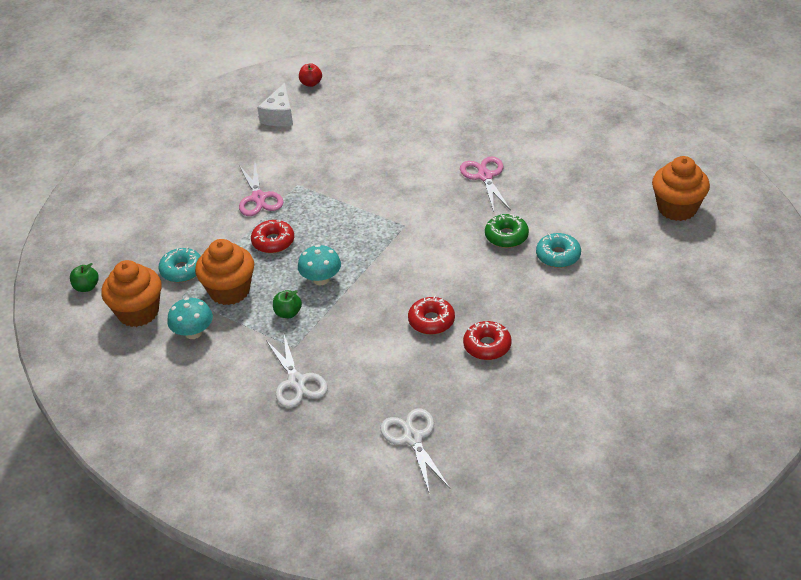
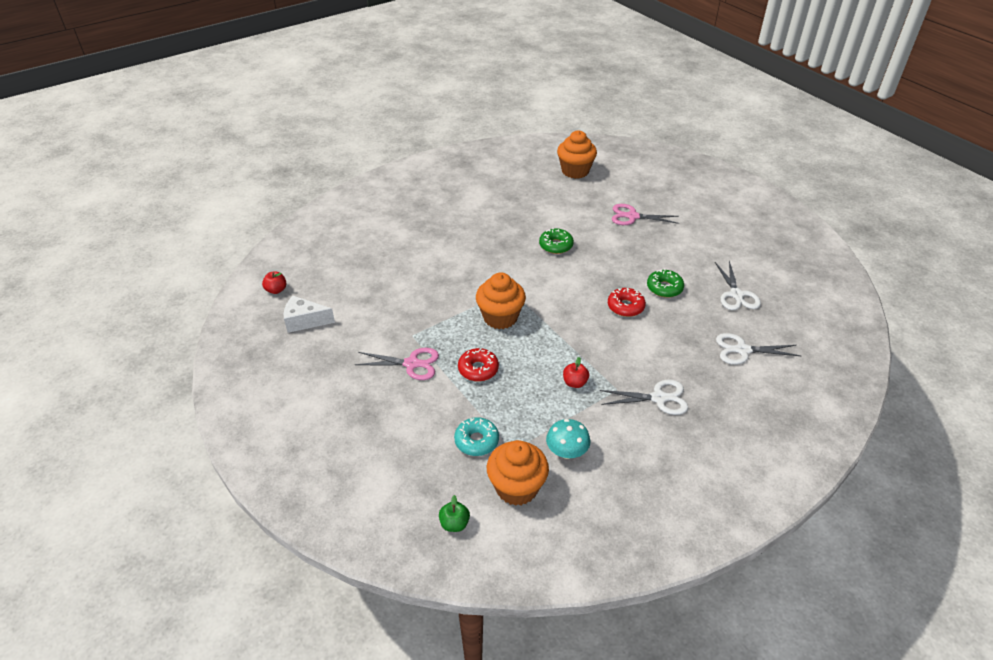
camera: 70 degrees left, 0 degrees up
(229, 291) = (525, 413): orange cupcake -> orange cupcake (500, 317)
(279, 116) = (305, 321): white cheese -> white cheese turned 150 degrees clockwise
(288, 313) = (575, 383): green apple -> red apple
(321, 279) = (544, 352): turquoise mushroom -> none
(485, 176) = (482, 235): pink scissors -> pink scissors (632, 216)
(487, 346) = (664, 288): red donut -> green donut
(516, 415) = (736, 295): none -> white scissors
(558, 256) = (590, 230): turquoise donut -> none

